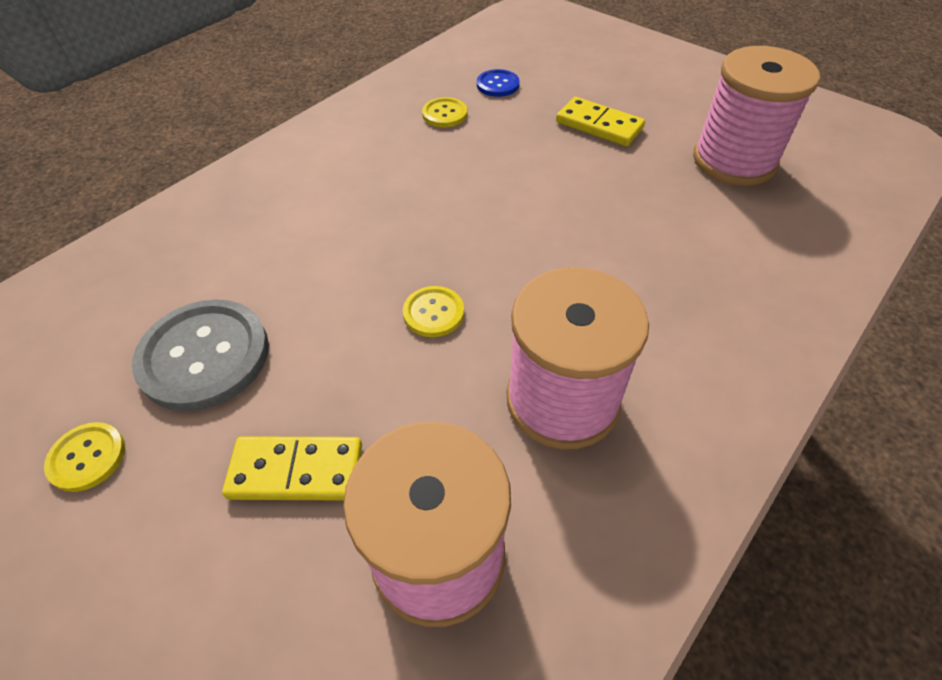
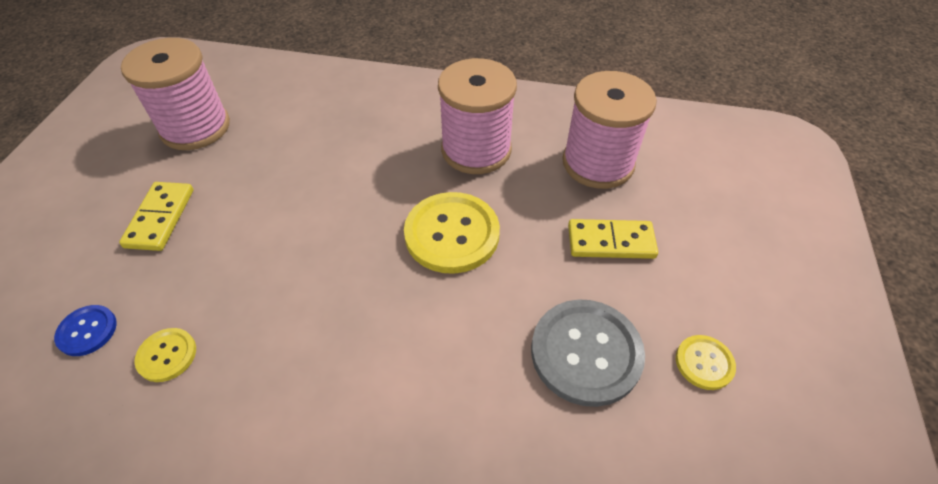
camera: 120 degrees left, 0 degrees up
(296, 471) = (611, 242): yellow domino -> yellow domino turned 60 degrees counterclockwise
(433, 313) = (452, 234): yellow button -> yellow button, size x1.97

